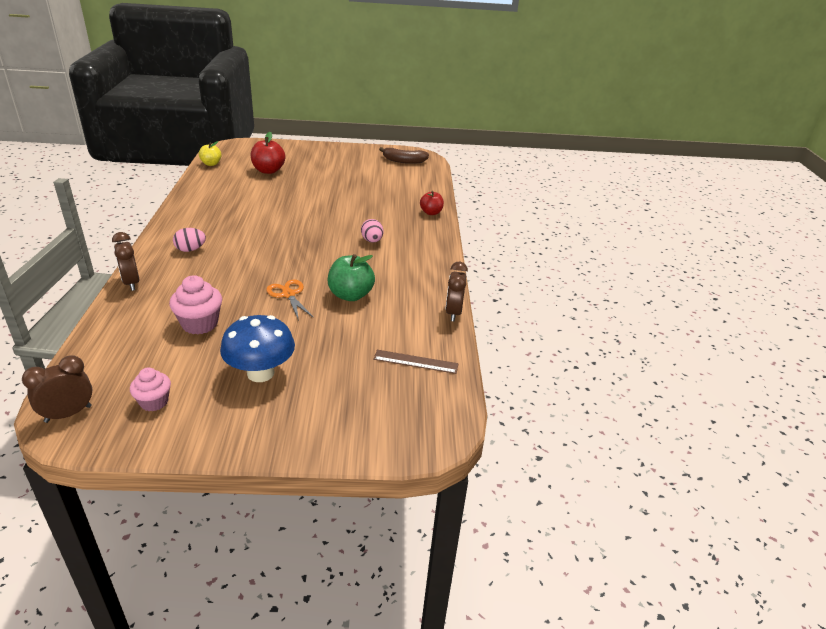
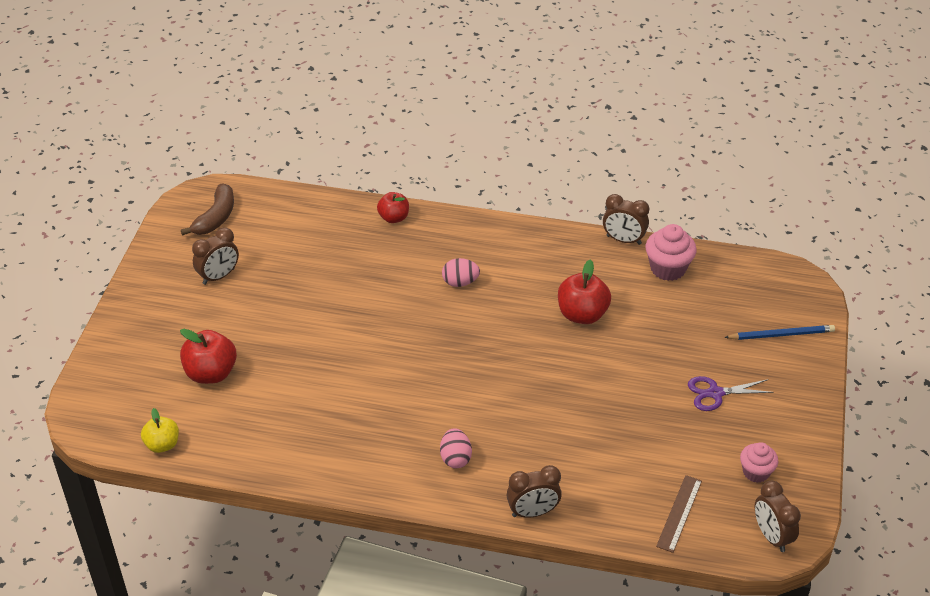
camera: 75 degrees left, 10 degrees up
(200, 324) = (627, 442): pink cupcake -> pink cupcake (668, 268)
(260, 373) = (715, 393): blue mushroom -> purple scissors
(288, 294) = (575, 366): orange scissors -> none
(350, 295) = (582, 314): green apple -> red apple
(350, 419) = (781, 335): none -> blue pencil
(352, 166) = (218, 276): none -> brown clock
(415, 362) = (703, 281): brown ruler -> brown ruler (679, 513)

